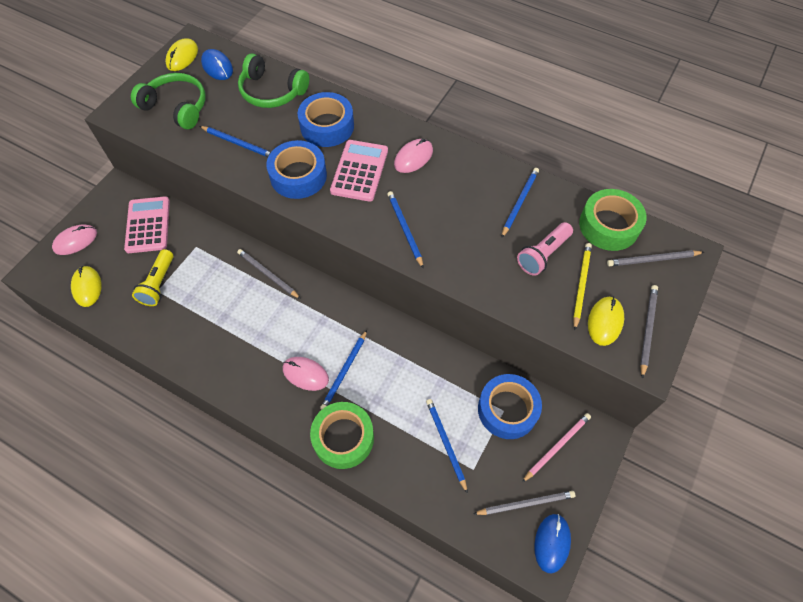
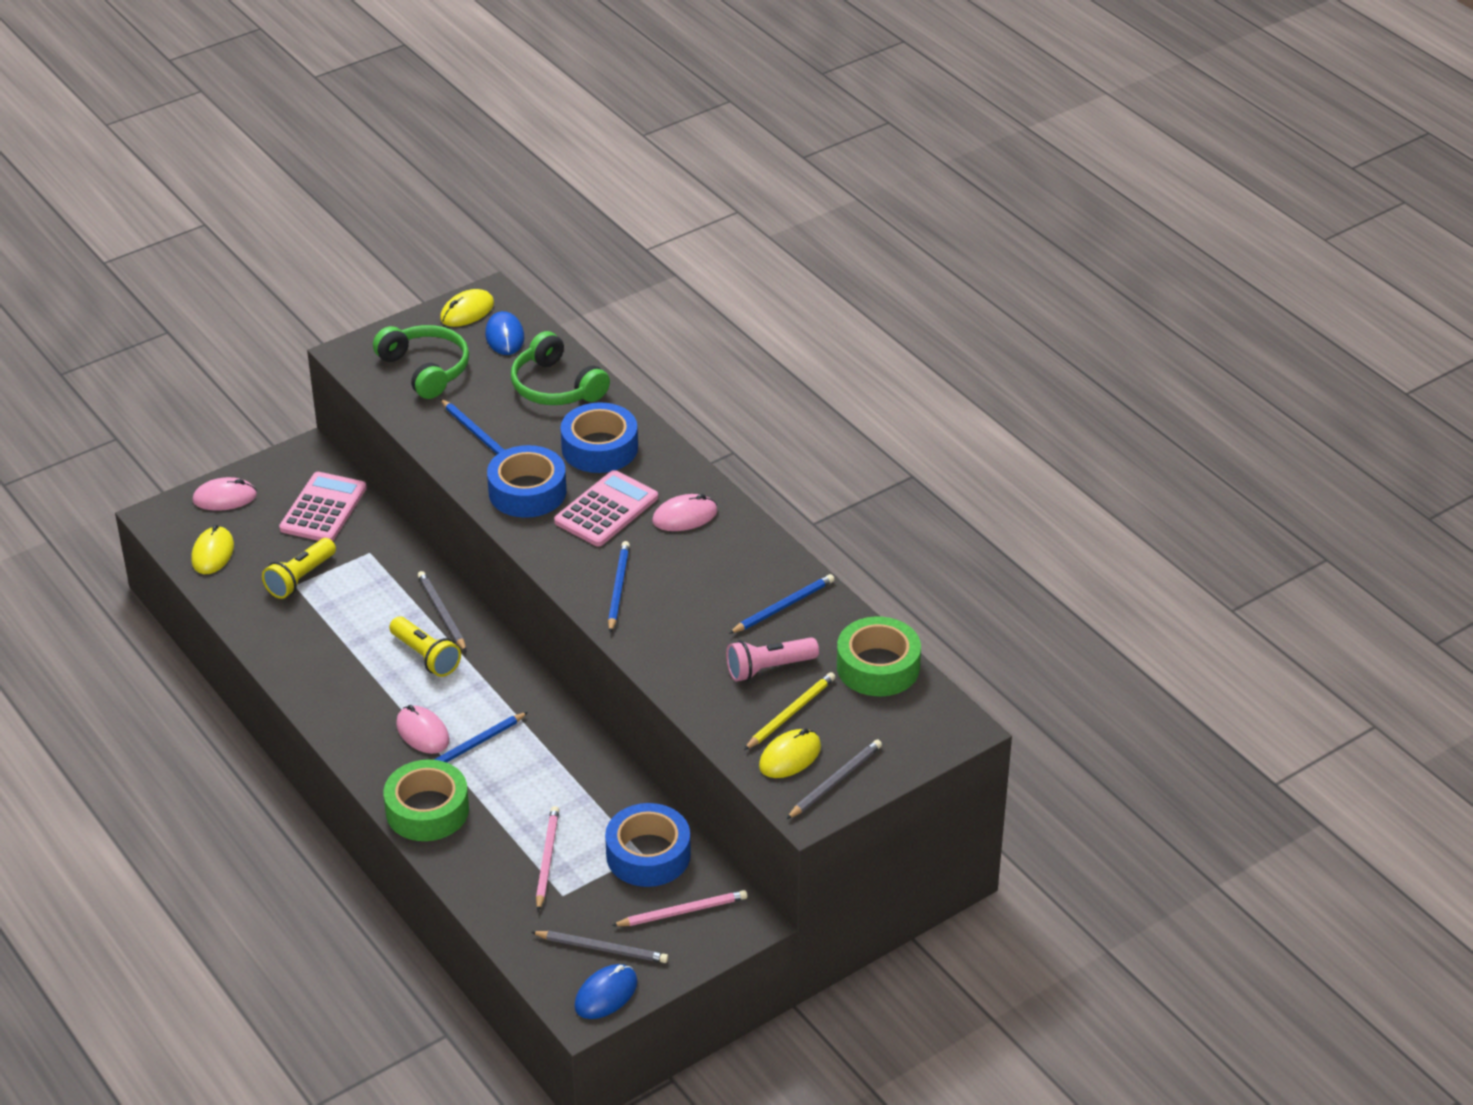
camera: 25 degrees right, 20 degrees down
(275, 312) = (425, 656): none -> yellow flashlight
(445, 443) = (547, 859): blue pencil -> pink pencil
(652, 260) = (903, 718): grey pencil -> none

